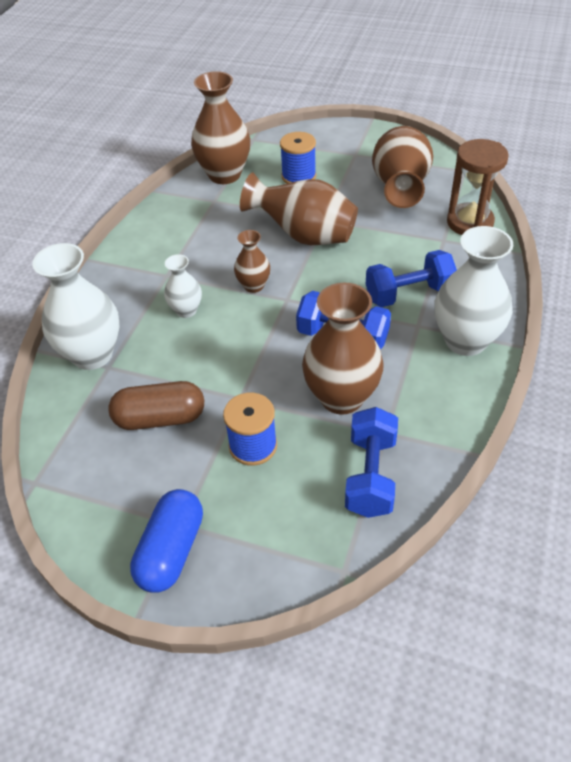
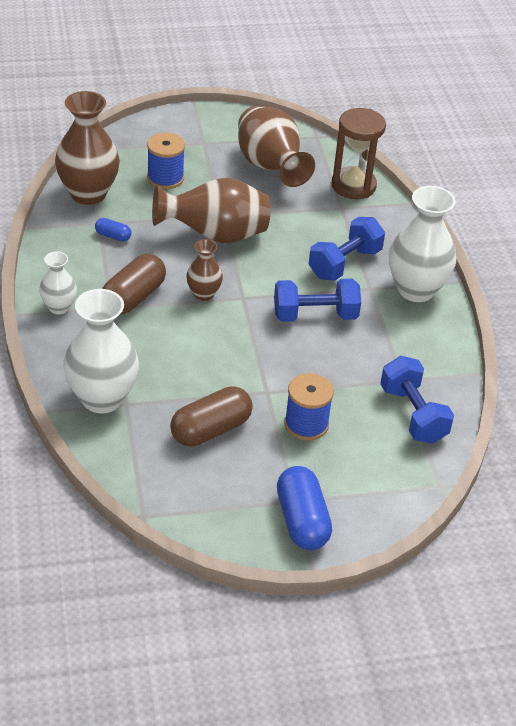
camera: 35 degrees left, 5 degrees down
(186, 310) = (158, 334): white vase -> white vase (59, 307)
(191, 271) = (133, 297): none -> brown capsule
(216, 214) = (113, 236): none -> blue capsule
(341, 397) = (349, 364): brown vase -> none

